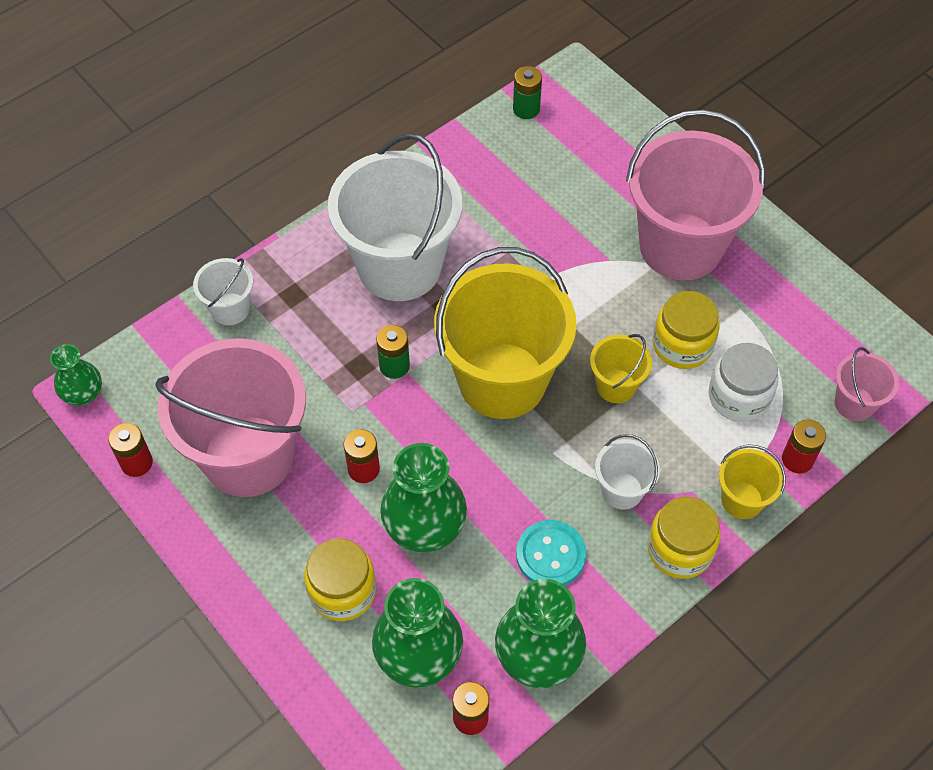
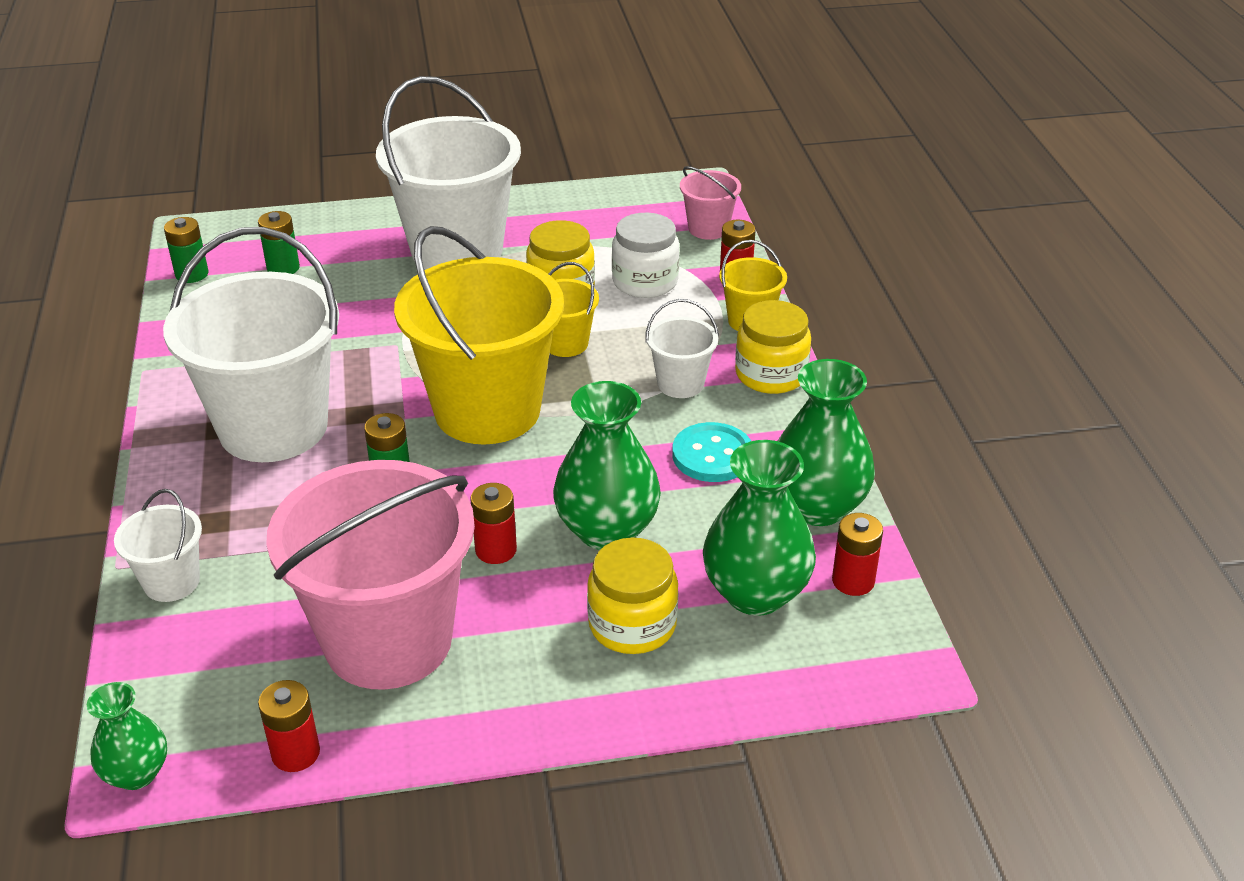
camera: 60 degrees left, 20 degrees down
(574, 155) = (283, 268): none -> green battery
(680, 246) = (457, 250): pink bucket -> white bucket

